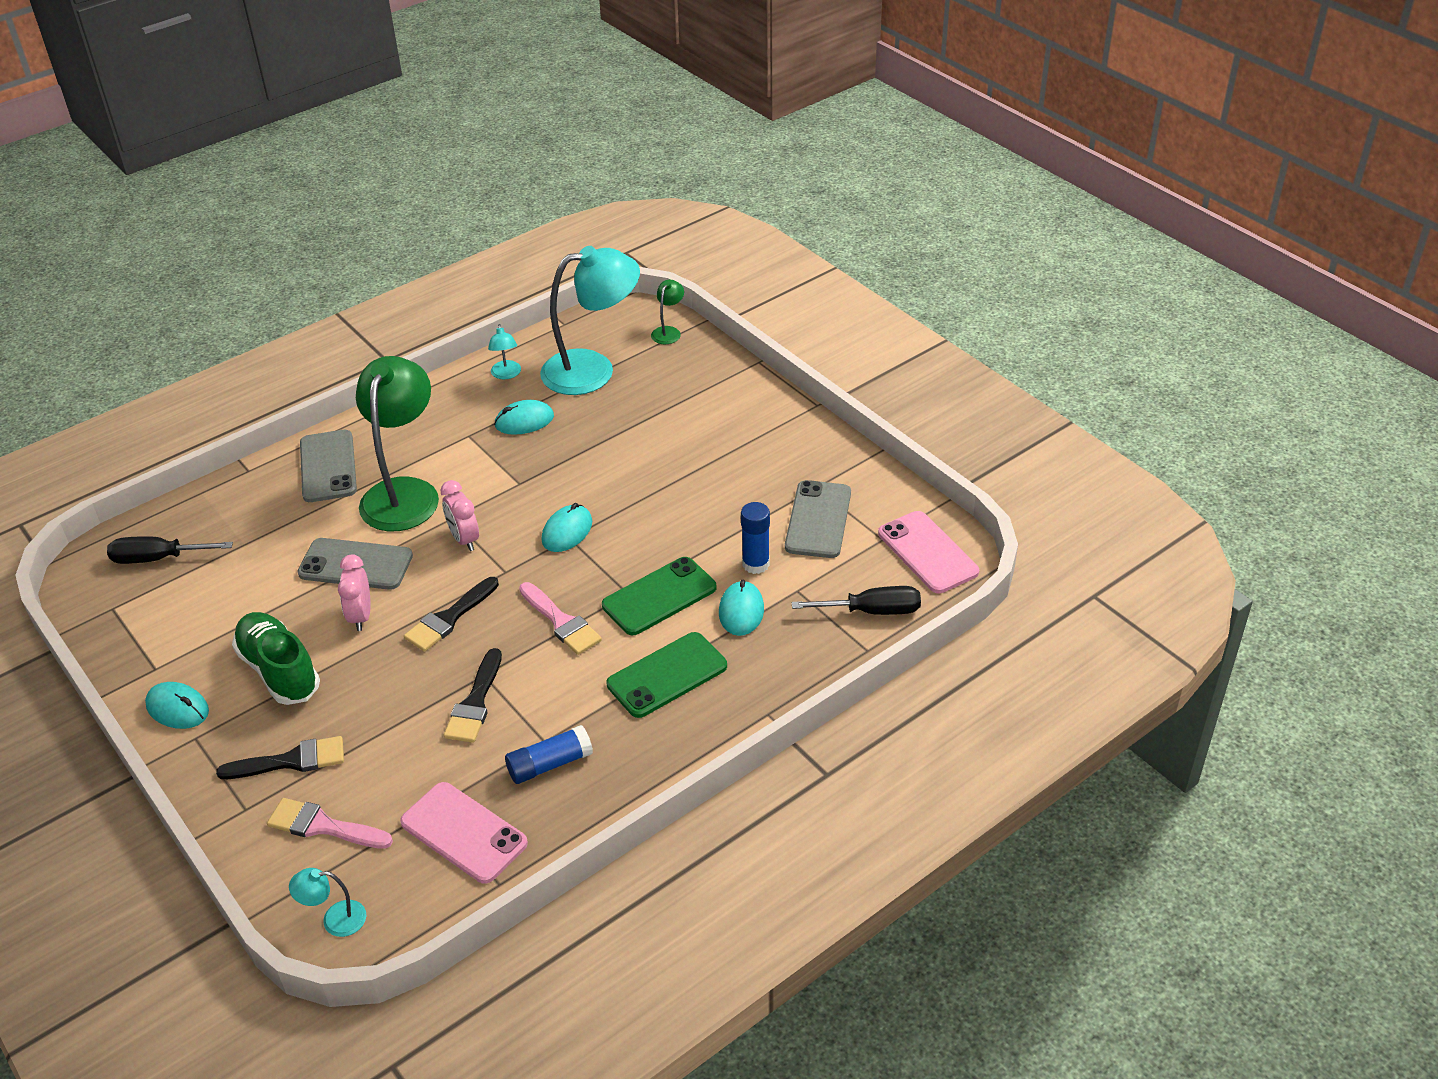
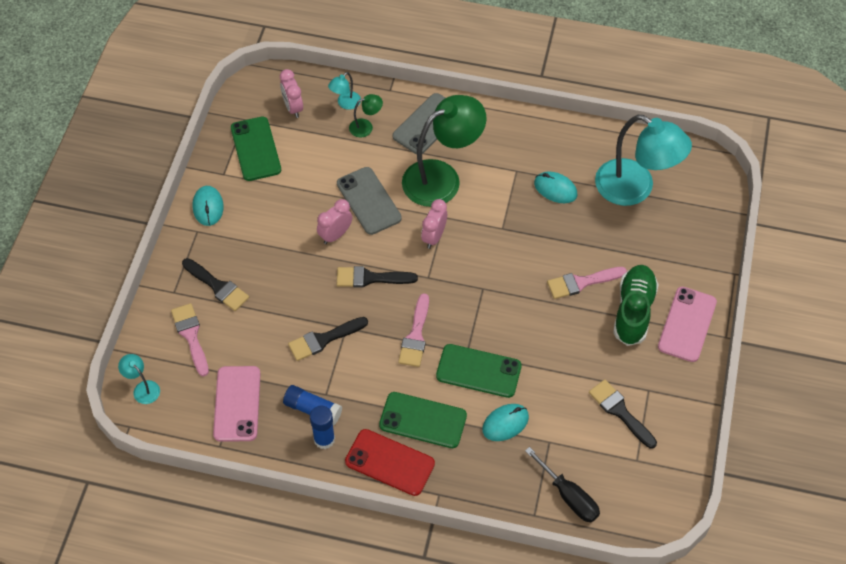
camera: 50 degrees right, 15 degrees up
(158, 558) = (293, 108): black screwdriver -> pink clock
(163, 621) = (255, 149): none -> green phone
(279, 671) = (268, 230): green shoe -> green shoe (633, 311)
(506, 374) = (586, 147): turquoise lamp -> turquoise lamp (345, 103)
(567, 531) = (486, 283): turquoise mouse -> none
(649, 464) = (581, 282): none -> pink brush
(668, 332) = (712, 201): green lamp -> green lamp (366, 127)
(687, 733) = (389, 462): none -> red phone
(755, 564) = (550, 403): blue glue stick -> blue glue stick (324, 439)
(818, 520) = (620, 411): grey phone -> black brush
(927, 552) = (648, 495): pink phone -> pink phone (687, 324)

